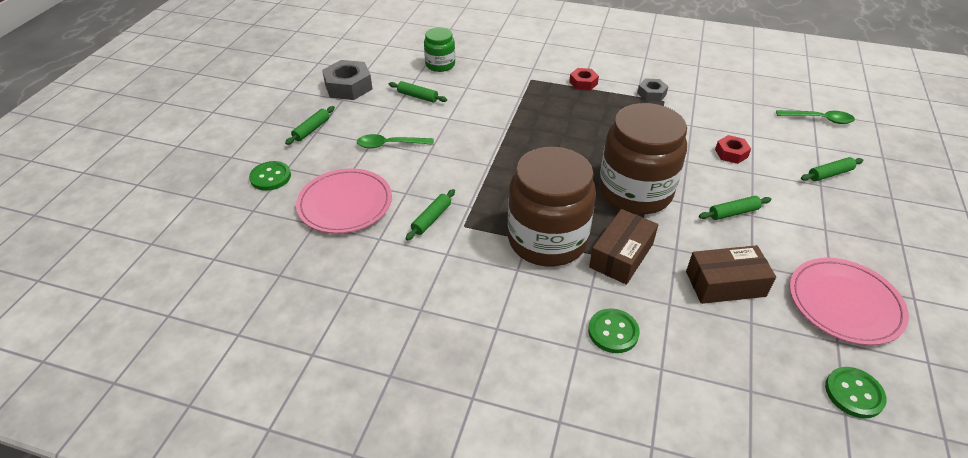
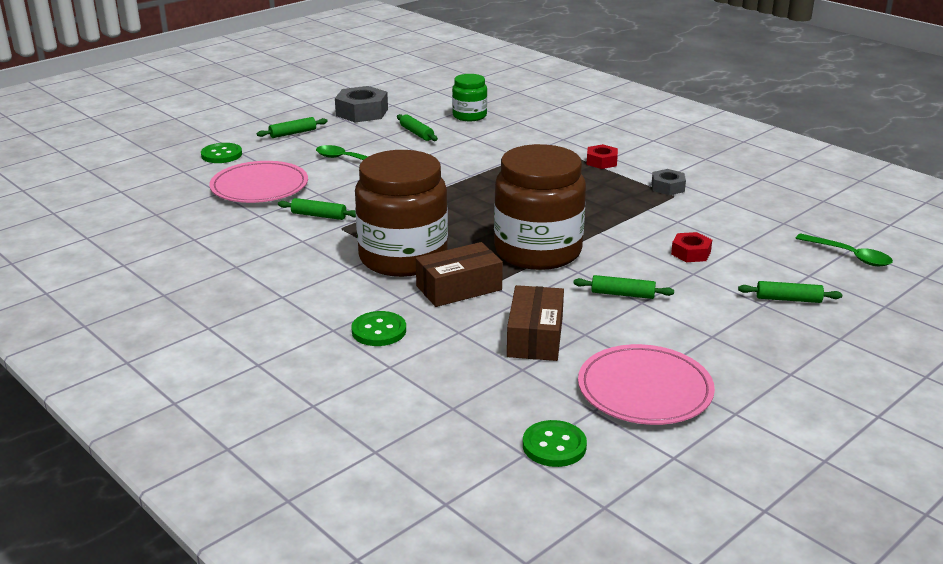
camera: 30 degrees right, 15 degrees down
(431, 219) = (319, 215): green rolling pin -> green rolling pin turned 45 degrees clockwise
(725, 284) = (535, 337): brown box -> brown box turned 75 degrees clockwise

